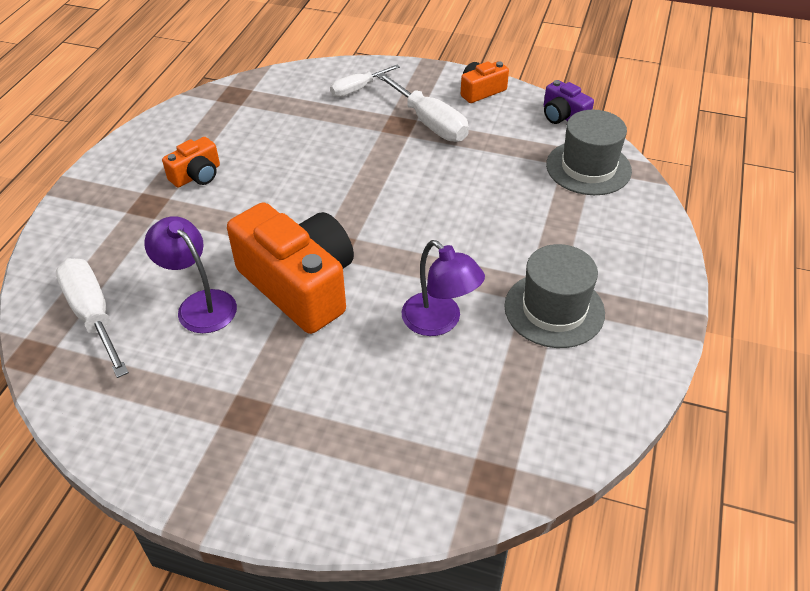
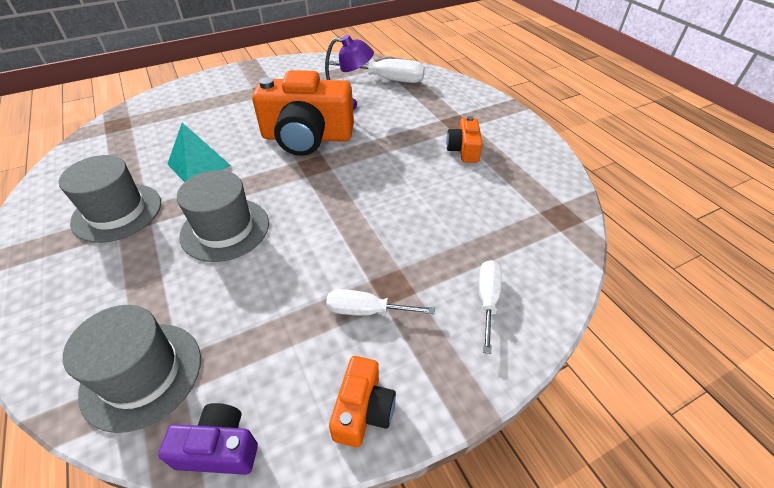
camera: 135 degrees right, 0 degrees up
(430, 123) = (366, 310): white screwdriver -> white screwdriver, size x0.63
(439, 322) = (199, 165): purple lamp -> turquoise pyramid
(470, 230) = (225, 229): none -> grey hat

